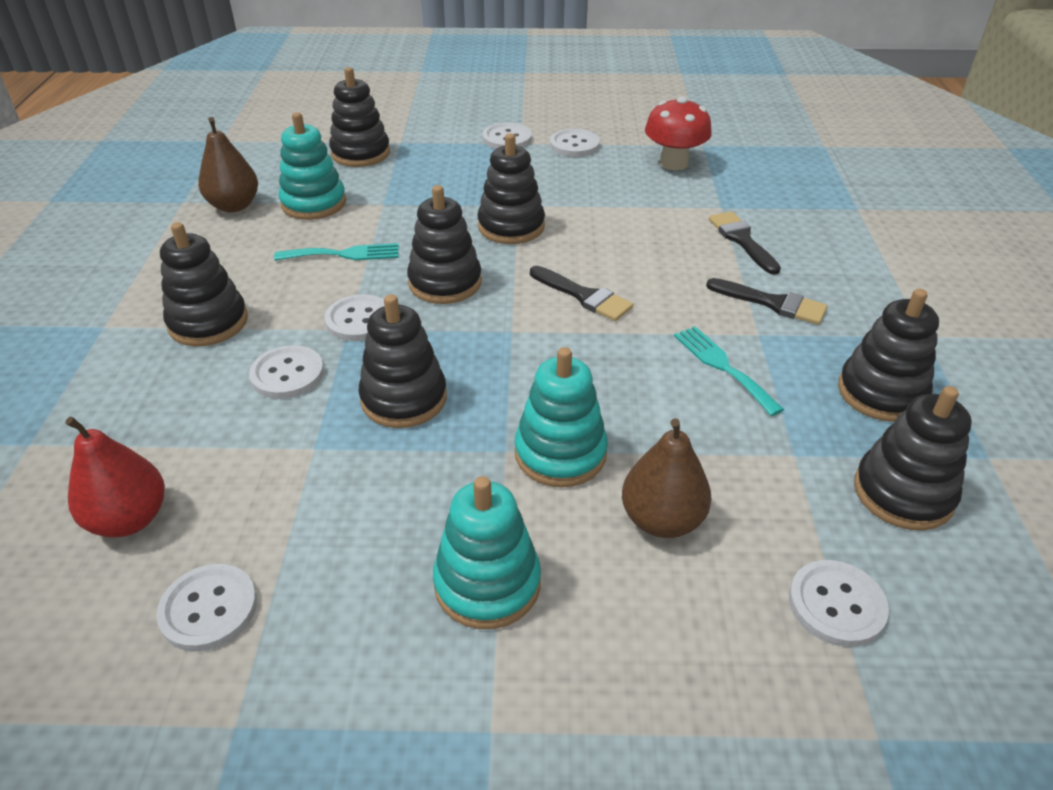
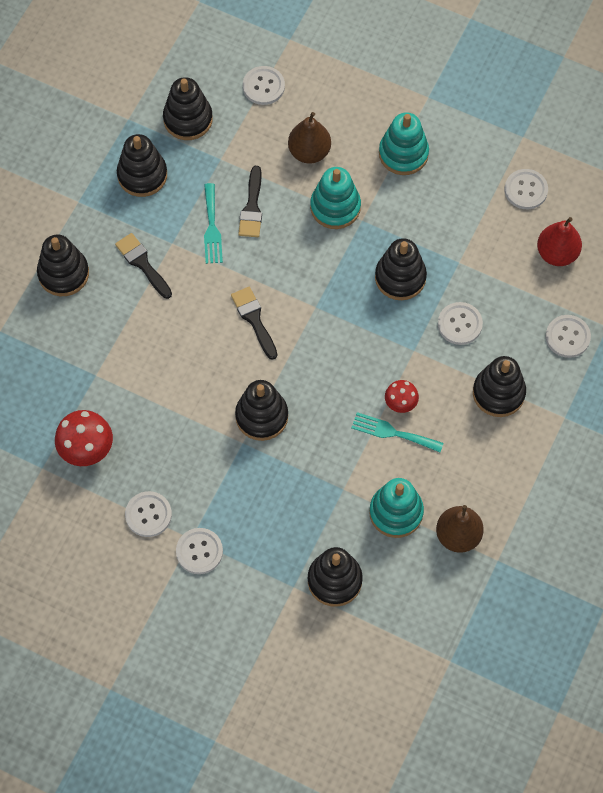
camera: 155 degrees left, 25 degrees up
(344, 278) = (400, 403): none -> red mushroom
(359, 320) = (404, 356): white button -> white button (567, 337)
(445, 283) = (336, 370): black stacking toy -> black stacking toy (63, 273)
(742, 240) = (111, 331): black brush -> black brush (252, 207)

